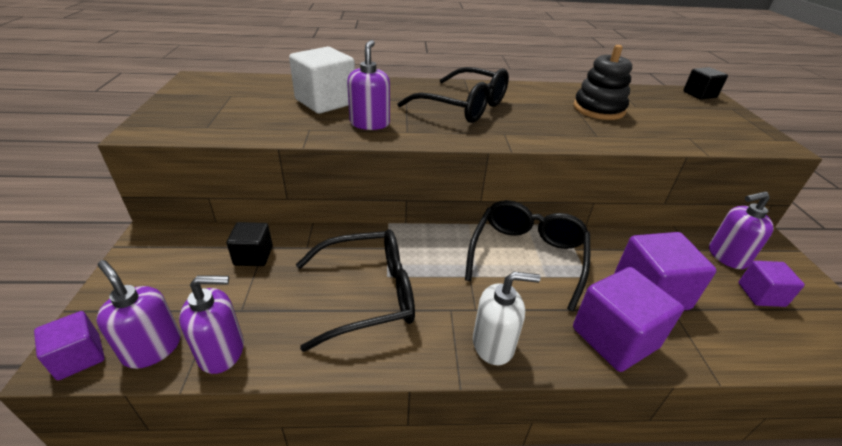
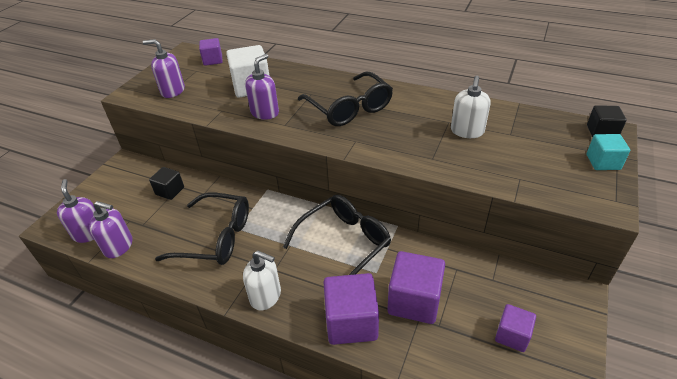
camera: 30 degrees right, 5 degrees up
(79, 357) = (57, 227): purple cube -> purple cube (213, 60)
(598, 109) = (467, 131): black stacking toy -> white soap dispenser
(726, 256) = (518, 295): purple soap dispenser -> purple soap dispenser (172, 91)
(730, 114) = (603, 162): none -> turquoise cube

